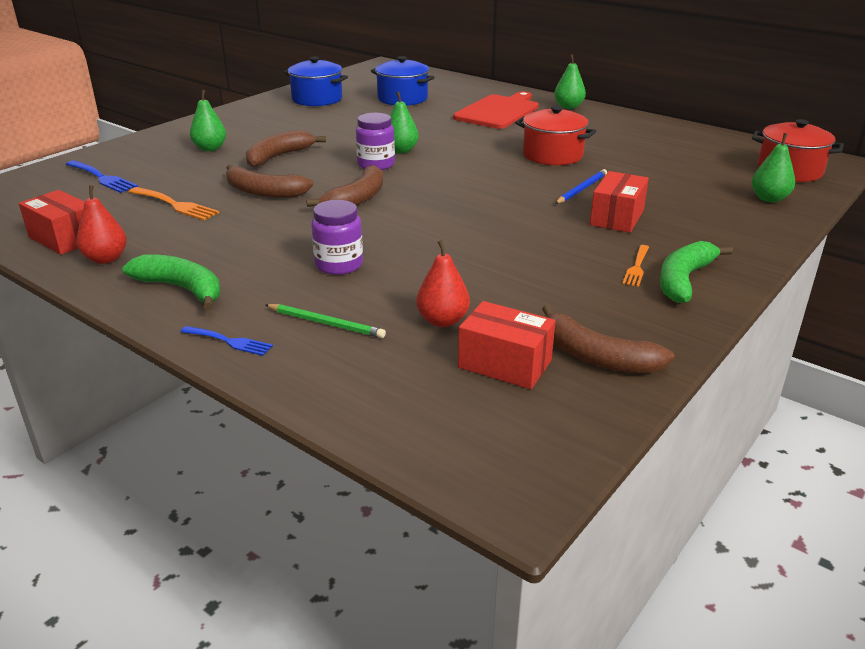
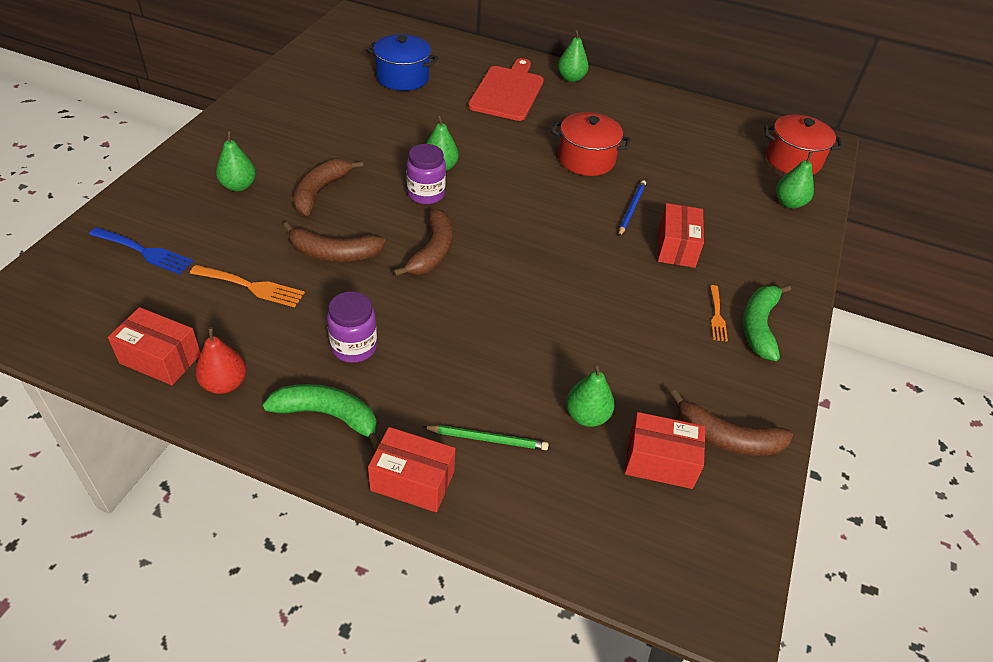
camera: 20 degrees left, 15 degrees up
(229, 341) = (412, 481): blue fork -> red box
(317, 99) = (312, 86): blue pot -> none
(339, 265) = (461, 354): purple jar -> purple jar (354, 347)
(443, 320) = (587, 416): red pear -> green pear

